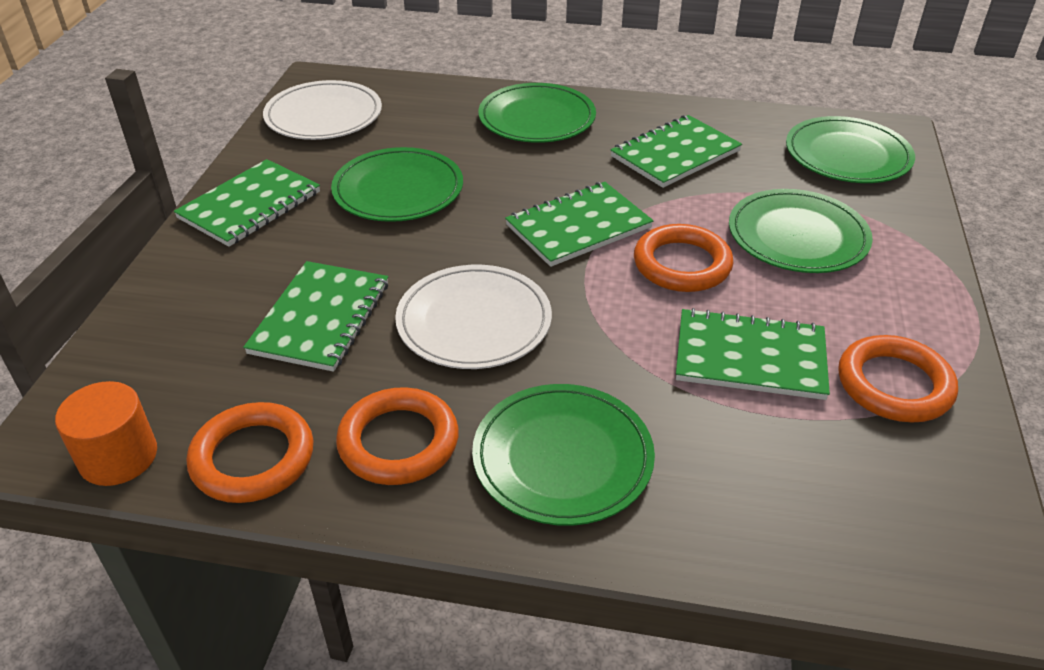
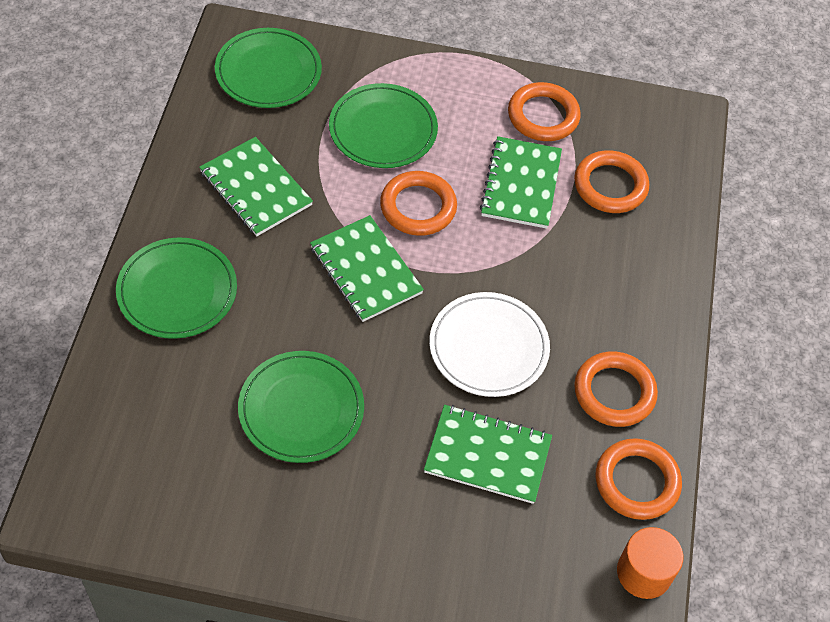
camera: 95 degrees left, 15 degrees up
(250, 205) = (321, 538): green notebook -> none
(323, 115) = (146, 491): white plate -> none
(562, 457) = (619, 298): green plate -> none
(782, 459) = (610, 186): none -> orange ring

